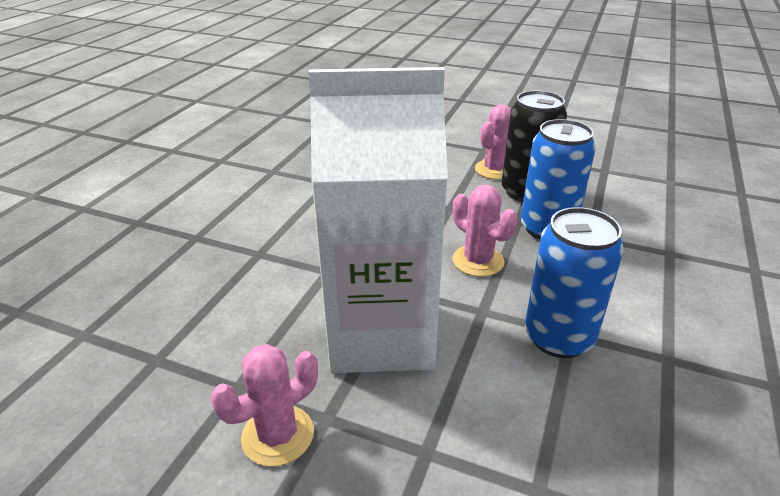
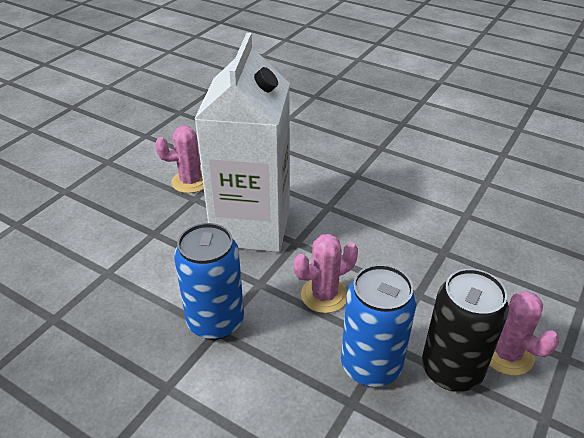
camera: 100 degrees right, 5 degrees up
(278, 435) = (191, 181): pink cactus -> pink cactus turned 75 degrees counterclockwise

